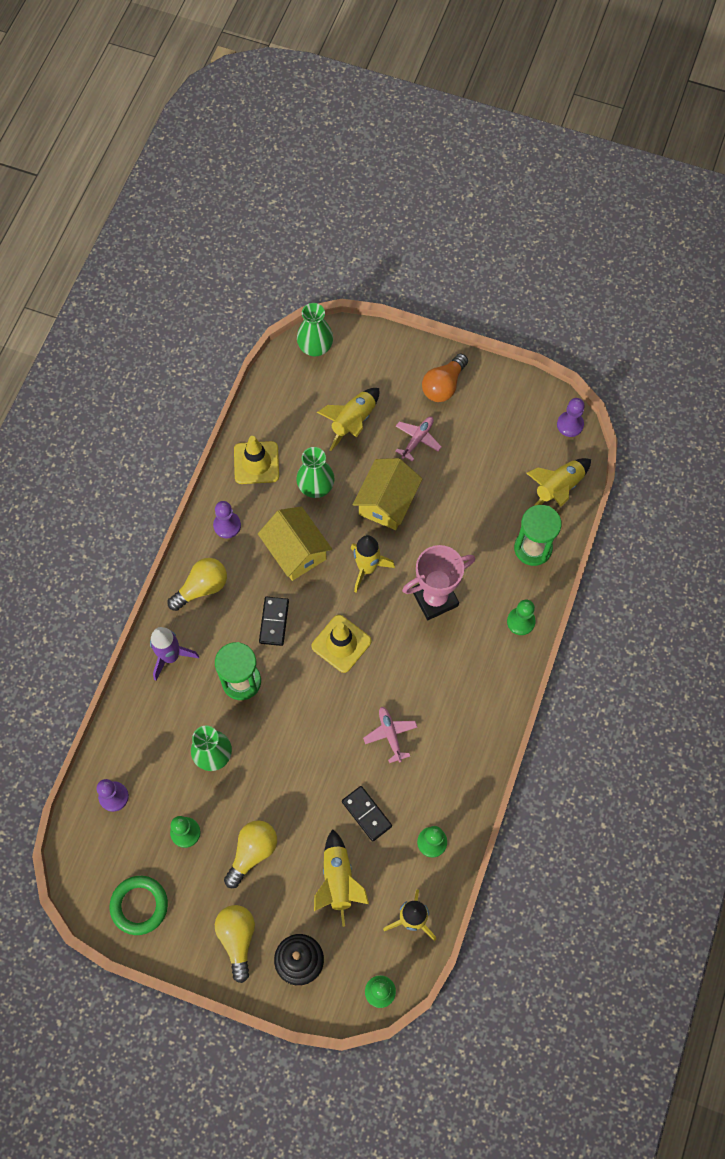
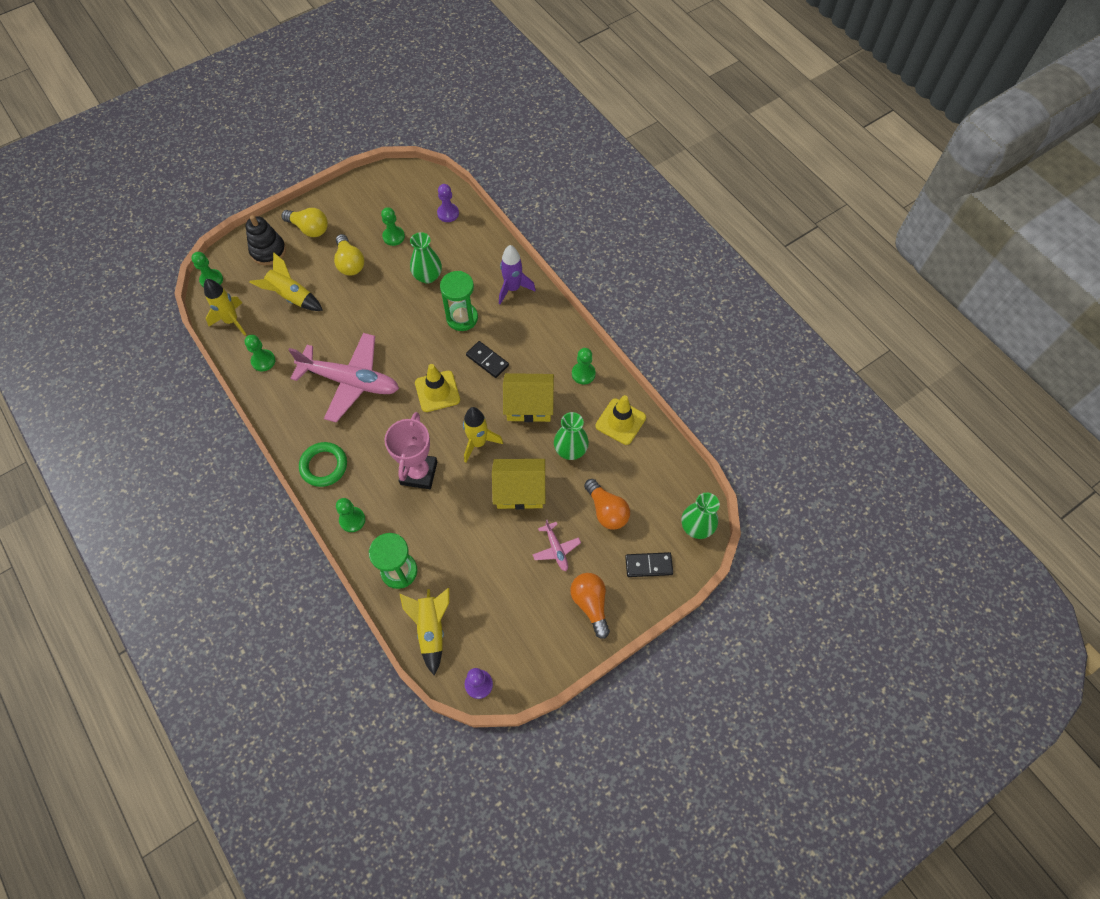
camera: 125 degrees right, 5 degrees down
(139, 905) = (373, 193): green ring -> green ring (324, 466)
(202, 587) = (547, 332): yellow light bulb -> none
(227, 525) = (583, 374): purple pawn -> green pawn
(353, 422) = (606, 511): yellow rocket -> orange light bulb
(366, 814) = (314, 336): black domino -> black domino (648, 565)
(387, 502) = (520, 491): yellow house -> yellow house turned 60 degrees counterclockwise
(390, 734) = (350, 381): pink plane -> pink plane, size x2.25

